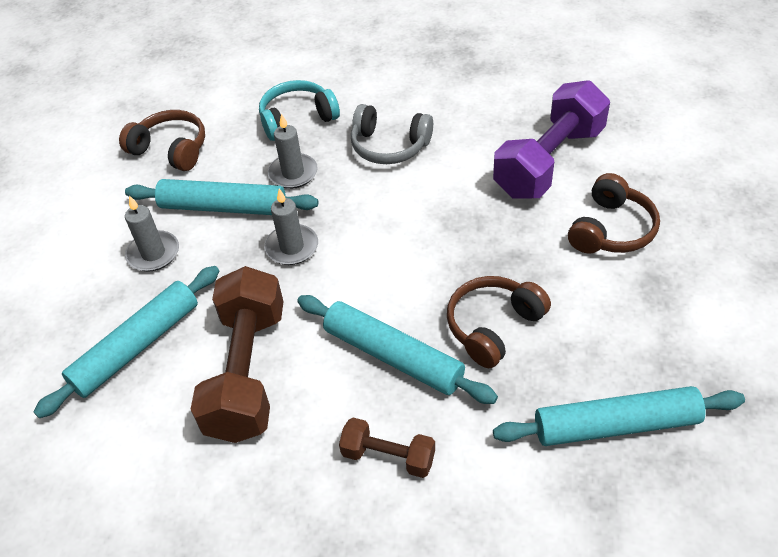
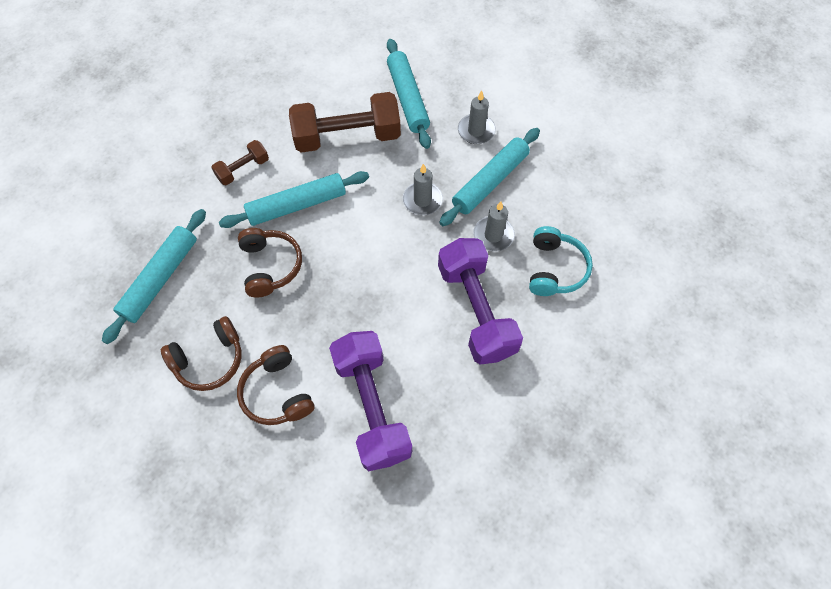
camera: 120 degrees right, 15 degrees up
(171, 149) = (576, 177): brown headphones -> brown headphones (209, 360)
(247, 372) = (347, 137): brown dumbbell -> brown dumbbell turned 45 degrees counterclockwise
(389, 146) = (475, 310): grey headphones -> purple dumbbell

